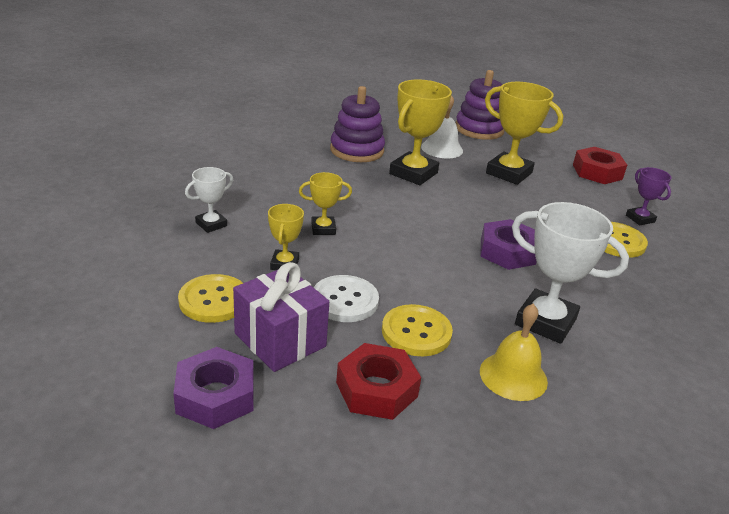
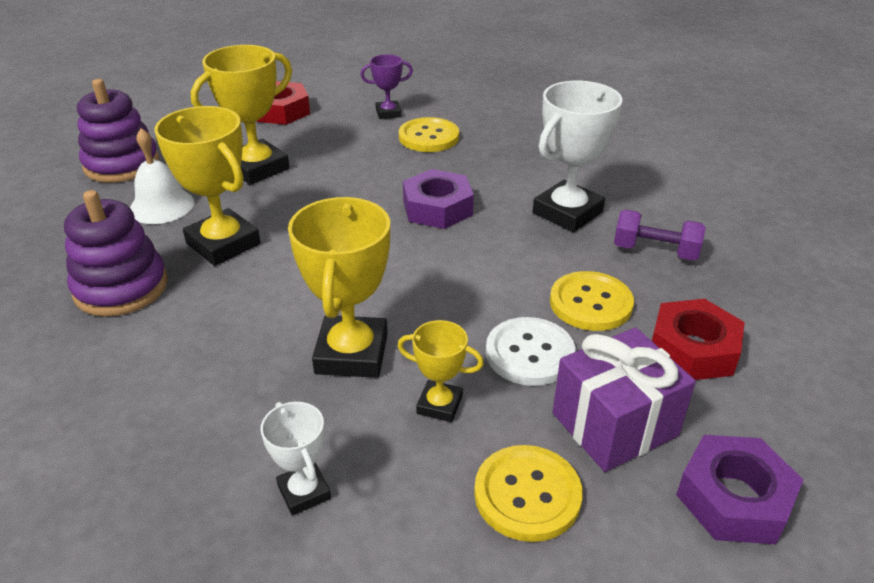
camera: 75 degrees left, 5 degrees up
(323, 229) = (351, 354): yellow trophy -> yellow trophy, size x1.85
(513, 376) = (655, 251): yellow bell -> purple dumbbell

